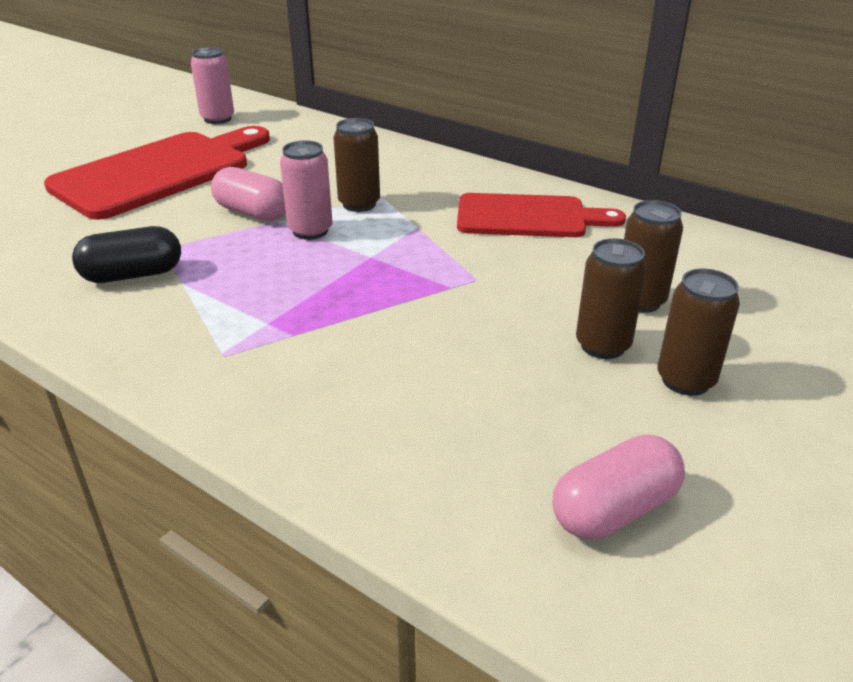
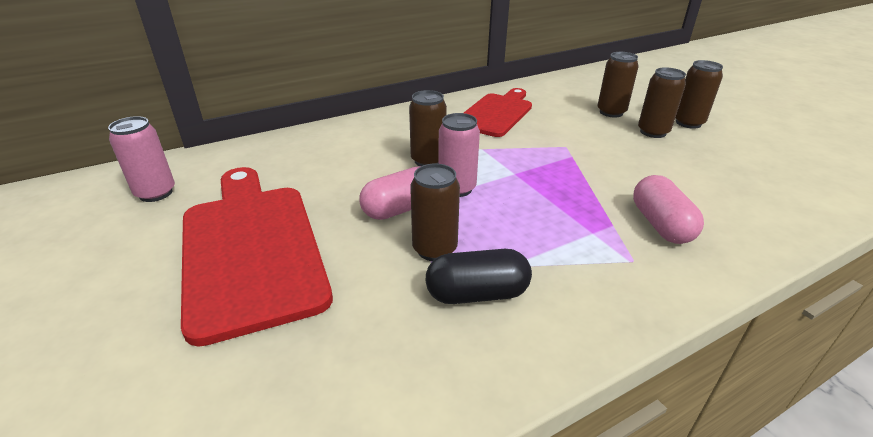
camera: 65 degrees left, 0 degrees up
(133, 275) = (477, 294): black capsule -> black capsule turned 75 degrees clockwise
(192, 242) = (434, 249): none -> brown can
(614, 509) = (794, 166): pink capsule -> pink capsule (660, 224)

